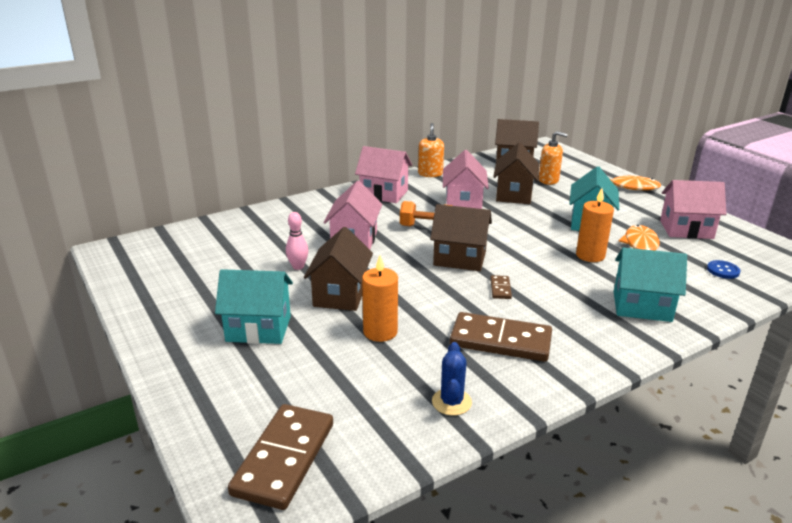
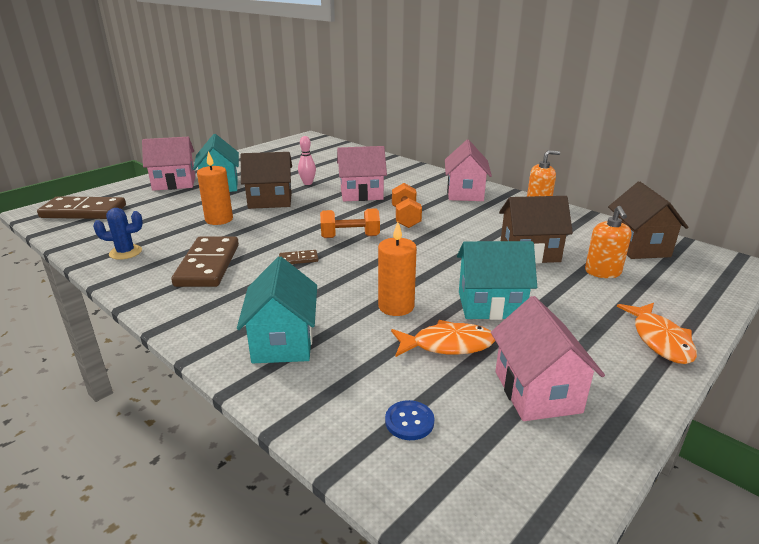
camera: 75 degrees right, 0 degrees up
(459, 258) = (350, 237): brown house -> orange dumbbell
(463, 203) = (477, 228): pink house -> pink house (174, 183)

